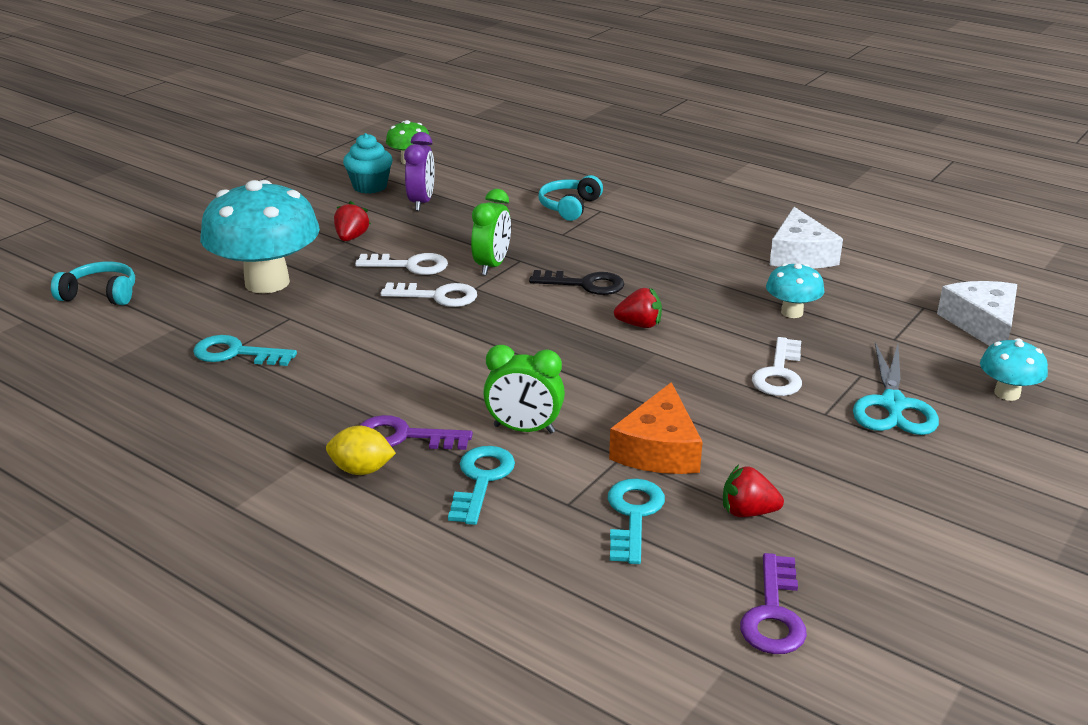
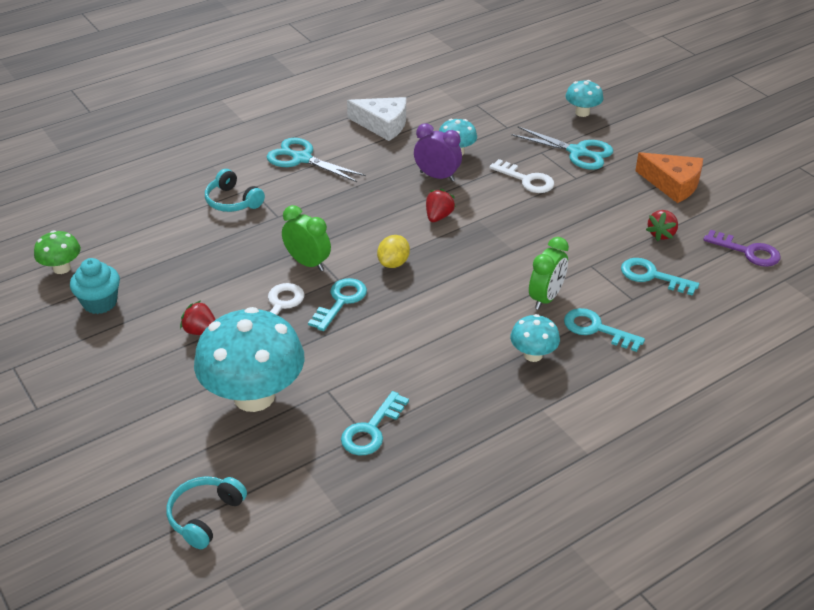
camera: 70 degrees left, 10 degrees up
(361, 470) = (566, 382): yellow lemon -> yellow lemon (393, 263)
(404, 437) = (533, 355): purple key -> turquoise mushroom
(421, 202) = (161, 278): purple clock -> purple clock (437, 176)
(437, 296) = (340, 301): white key -> turquoise key
(584, 284) = (366, 225): black key -> none
(658, 449) = (589, 249): orange cheese -> orange cheese (672, 184)
(680, 224) = (301, 159): none -> turquoise scissors
(982, 324) = (507, 93): white cheese -> none

